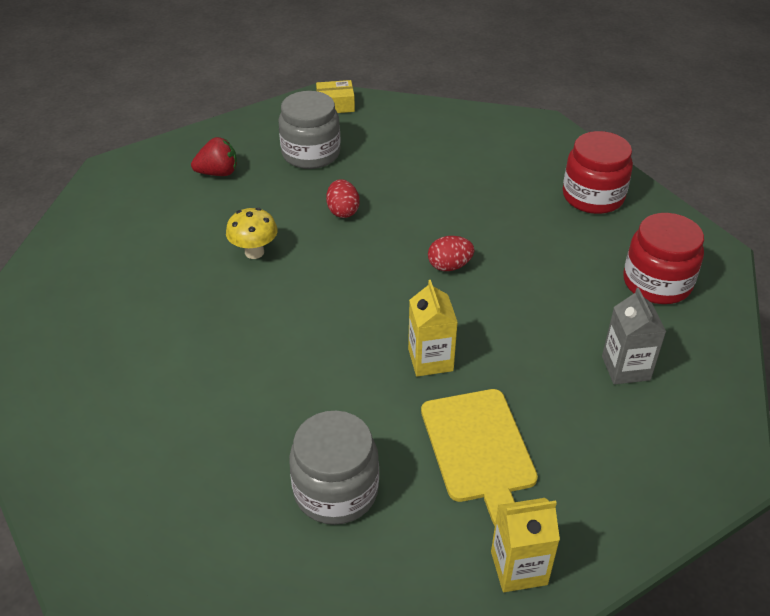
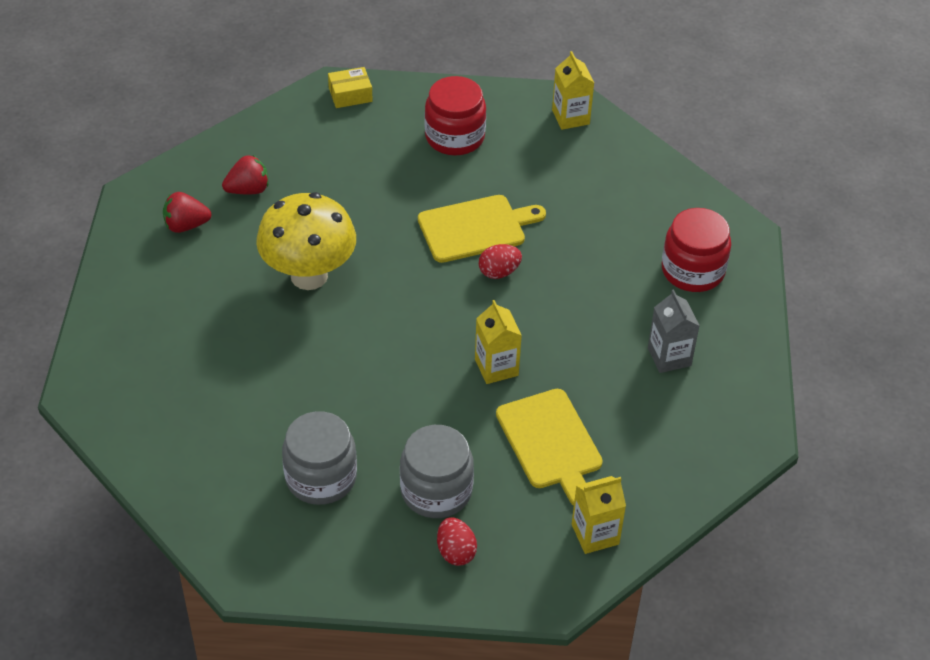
camera: 10 degrees left, 5 degrees up
(149, 198) = (186, 225): none -> red strawberry
(254, 252) = (309, 276): yellow mushroom -> yellow mushroom, size x1.98
(311, 153) = (338, 158): grey jar -> grey jar (321, 477)
(343, 211) = (385, 222): red egg -> red egg (456, 552)
(432, 224) = (475, 228): none -> yellow cutting board
(542, 137) = (570, 117): none -> yellow carton
(593, 196) = (627, 183): red jar -> red jar (454, 137)

